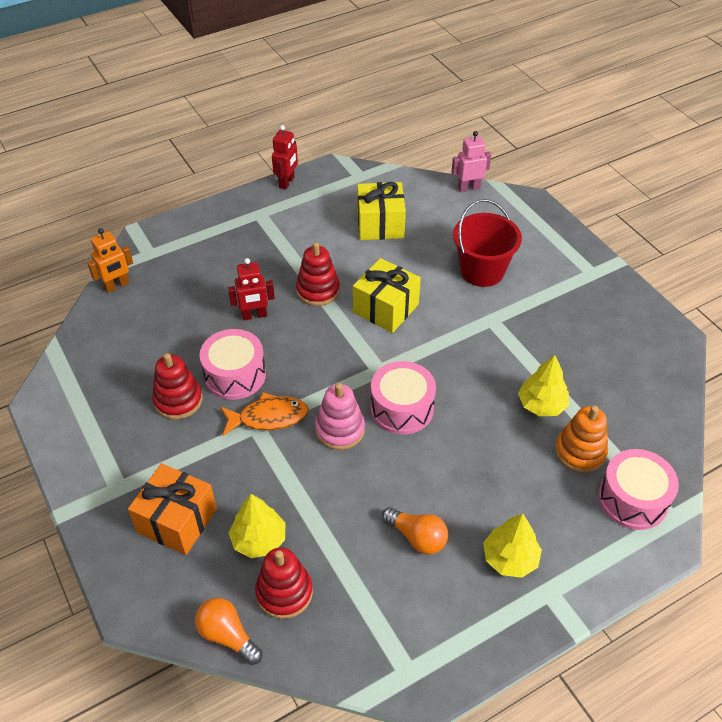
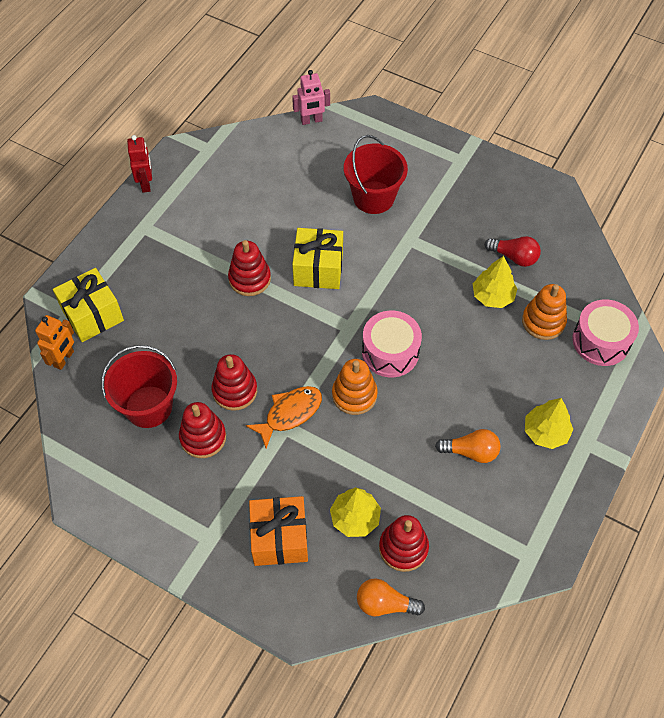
camera: 30 degrees left, 10 degrees up
(153, 354) = (148, 406): none -> red bucket
(235, 375) = (235, 391): pink drum -> red stacking toy
(254, 315) = (211, 328): red robot -> none
(340, 430) = (354, 395): pink stacking toy -> orange stacking toy
(380, 224) = (259, 190): yellow gift -> yellow gift (92, 315)
(468, 188) = (311, 120): pink robot -> pink robot turned 150 degrees counterclockwise
(589, 379) = (514, 257): none -> red light bulb

